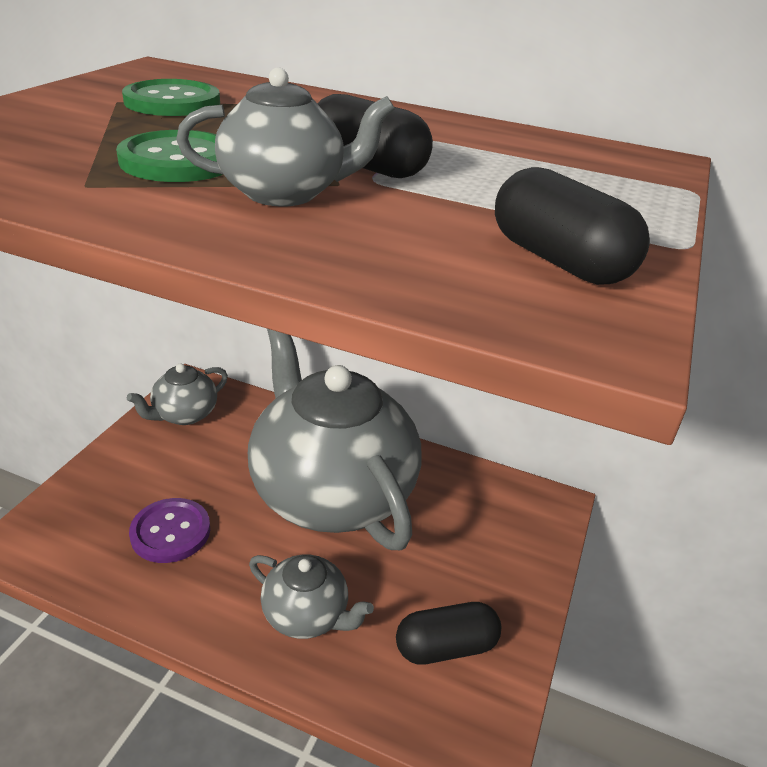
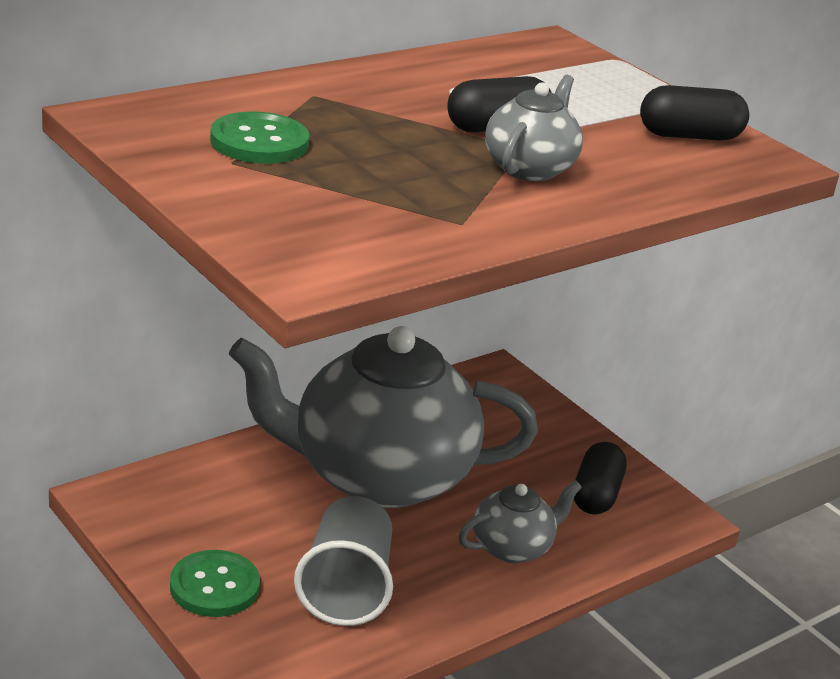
camera: 60 degrees left, 5 degrees down
(170, 532) = (346, 588): purple button -> grey cup
(178, 161) = (433, 181): green button -> green button (214, 586)
(184, 414) = (159, 520): grey teapot -> none

